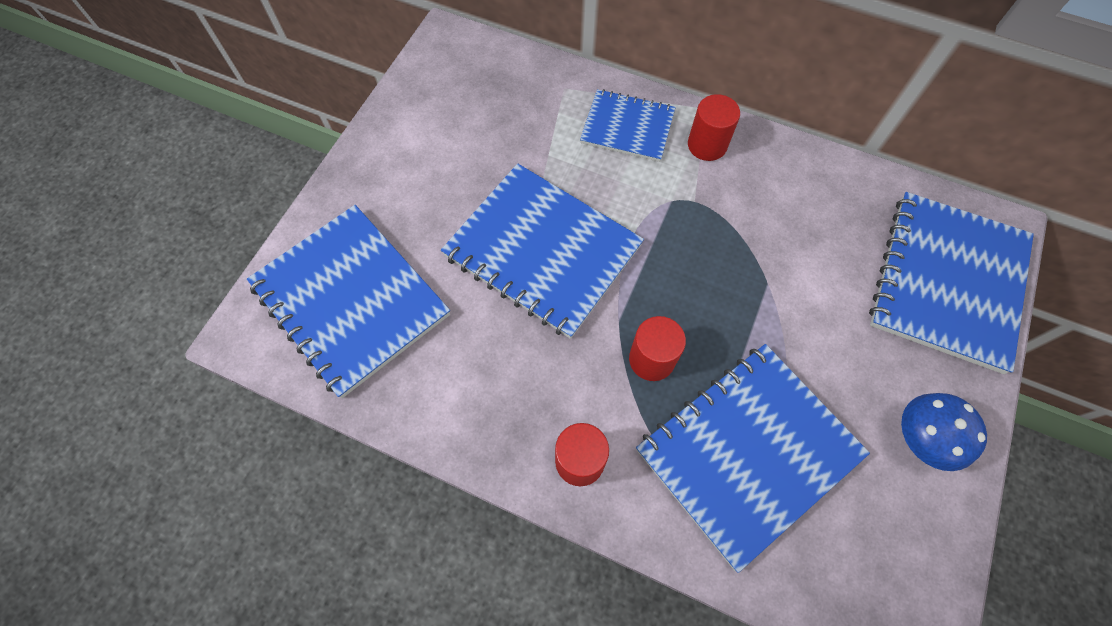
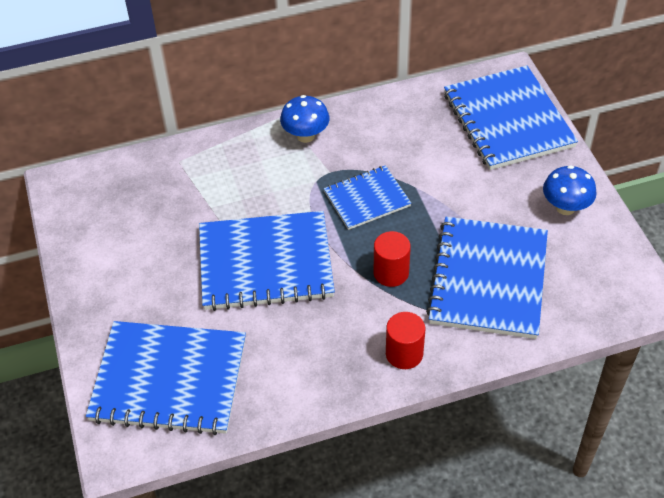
camera: 40 degrees left, 15 degrees down
(627, 127) = (245, 157): blue notebook -> blue notebook (367, 199)
(707, 145) = (305, 136): red cylinder -> blue mushroom

